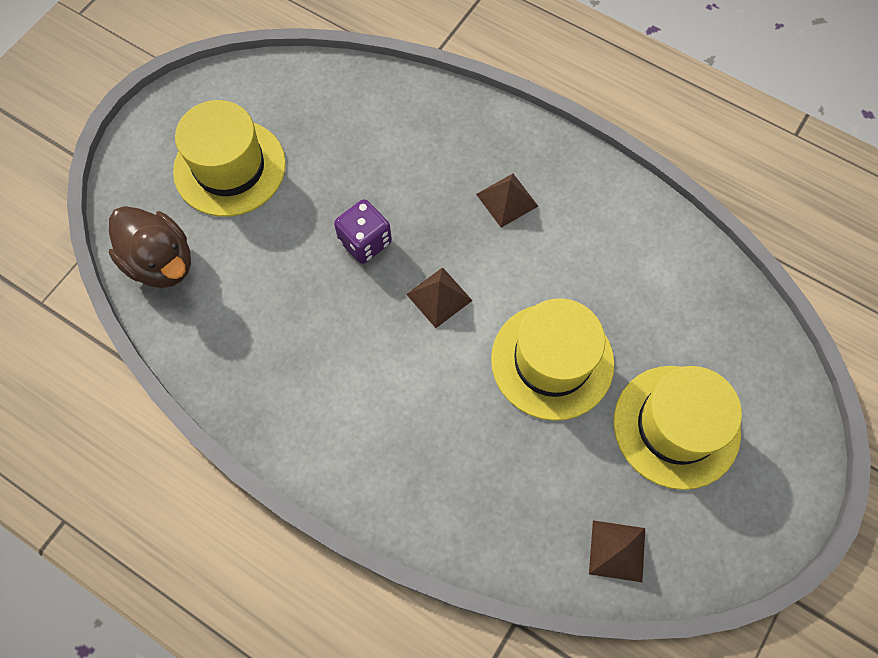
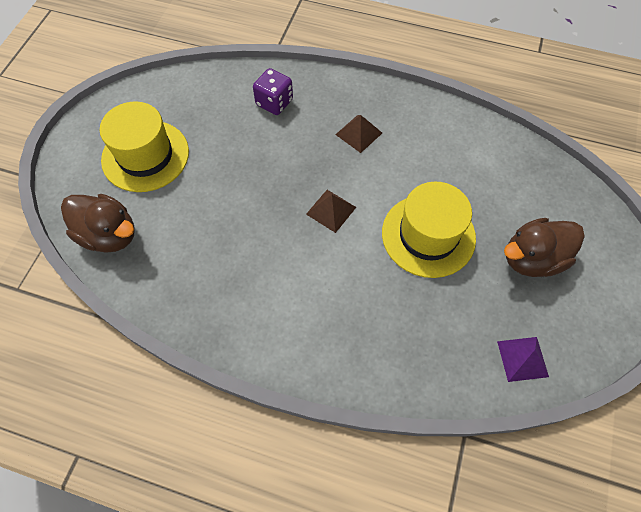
camera: 15 degrees left, 5 degrees down
(365, 242) = (264, 184): purple dice -> purple dice (274, 102)
(617, 551) = (522, 359): brown pyramid -> purple pyramid
(676, 426) = (532, 259): yellow hat -> brown duck

